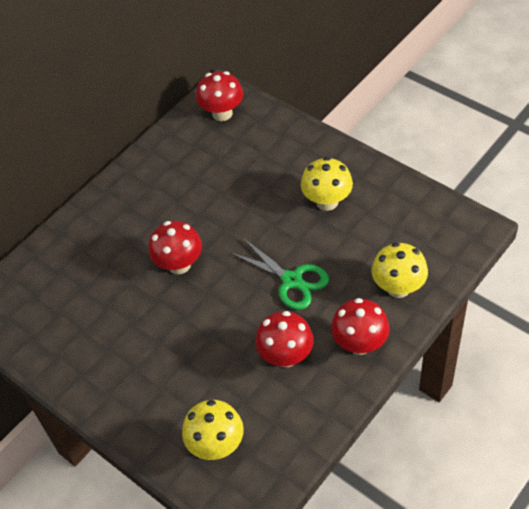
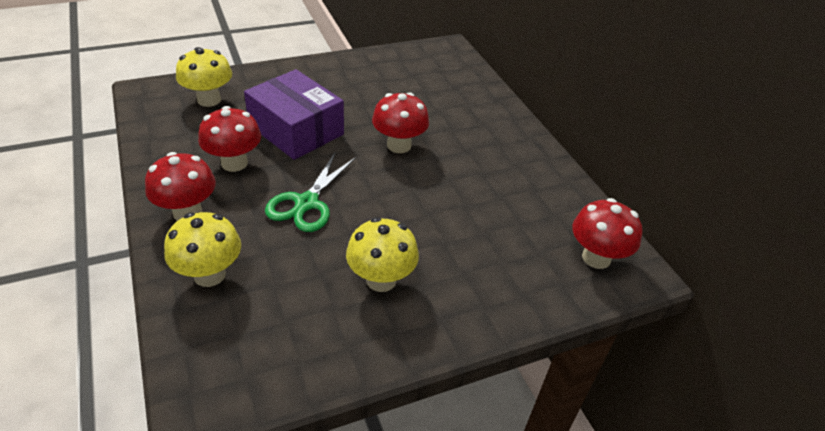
camera: 110 degrees right, 10 degrees down
(210, 345) = (296, 130): none -> purple box
(292, 280) = (307, 203): green scissors -> green scissors turned 45 degrees counterclockwise

